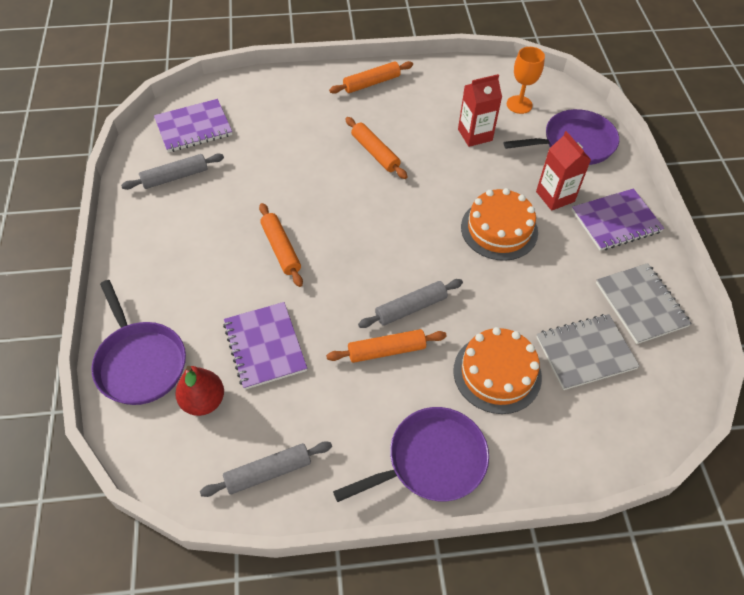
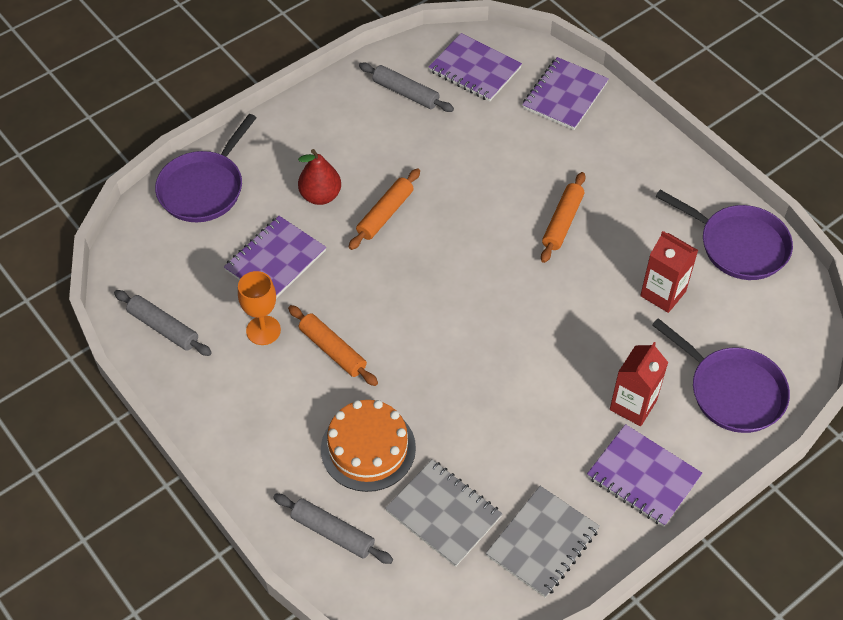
camera: 60 degrees right, 0 degrees up
(203, 401) = (197, 249): red pear -> red pear (320, 196)
(266, 94) = (565, 95): none -> purple notebook
(371, 83) = (659, 168): orange rolling pin -> none
(411, 308) = (392, 346): grey rolling pin -> grey rolling pin (333, 533)
(432, 460) = (245, 437): purple pan -> purple pan (739, 245)
(499, 229) = (545, 374): orange cake -> none
(519, 104) = (748, 313): orange goblet -> orange goblet (263, 330)

